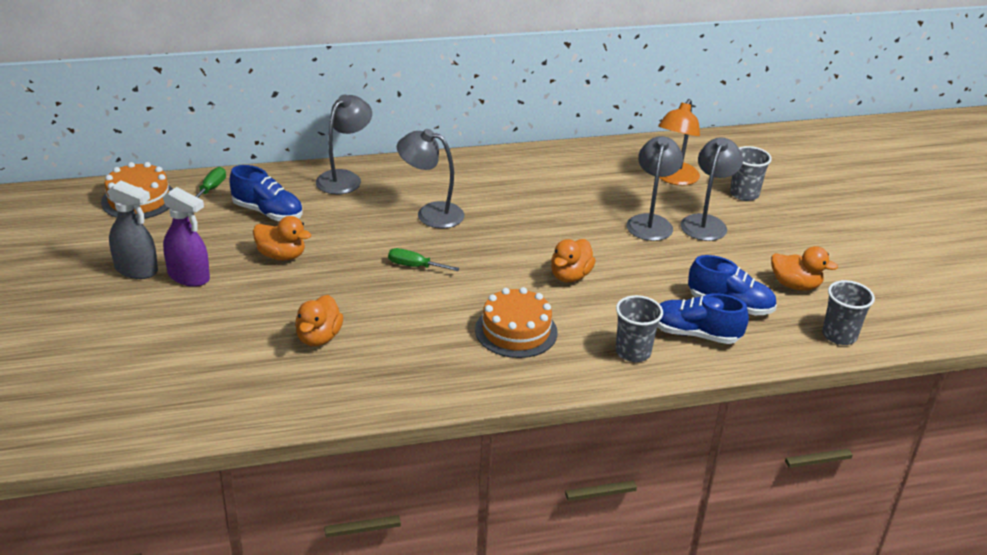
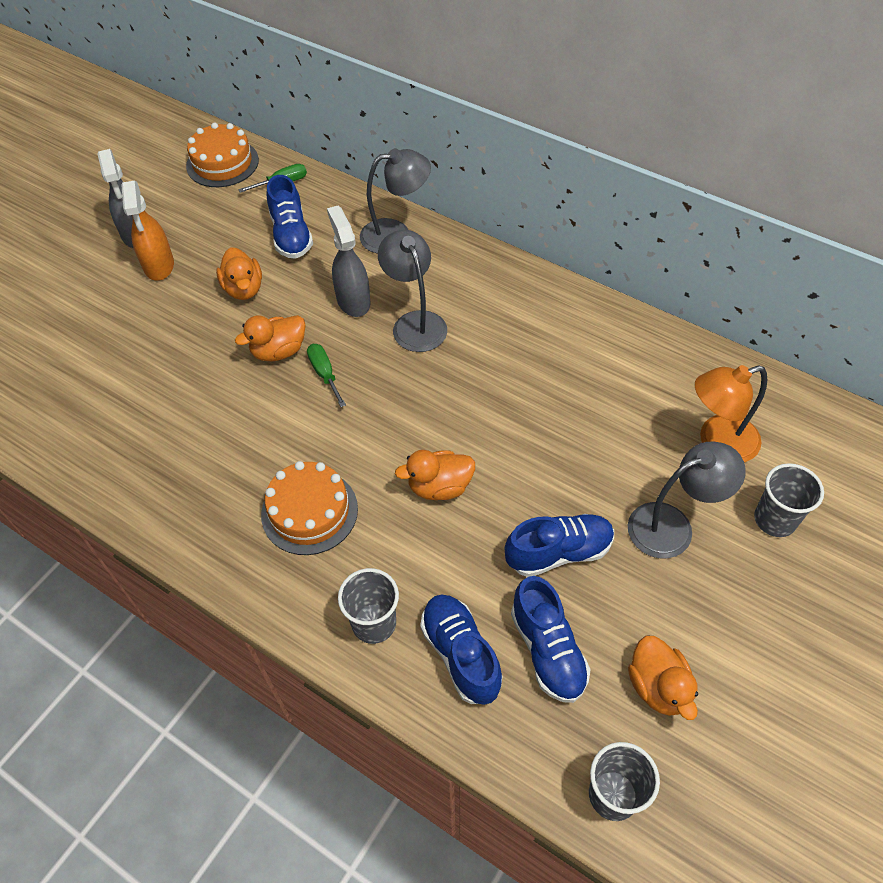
camera: 50 degrees right, 20 degrees up
(189, 277) = (159, 266): purple spray bottle -> orange spray bottle
(319, 337) = (162, 395): orange duck -> orange duck (279, 351)
(372, 223) = (353, 301): none -> grey spray bottle
(650, 222) = (610, 480): grey lamp -> none
(673, 265) = (558, 552): none -> blue shoe

